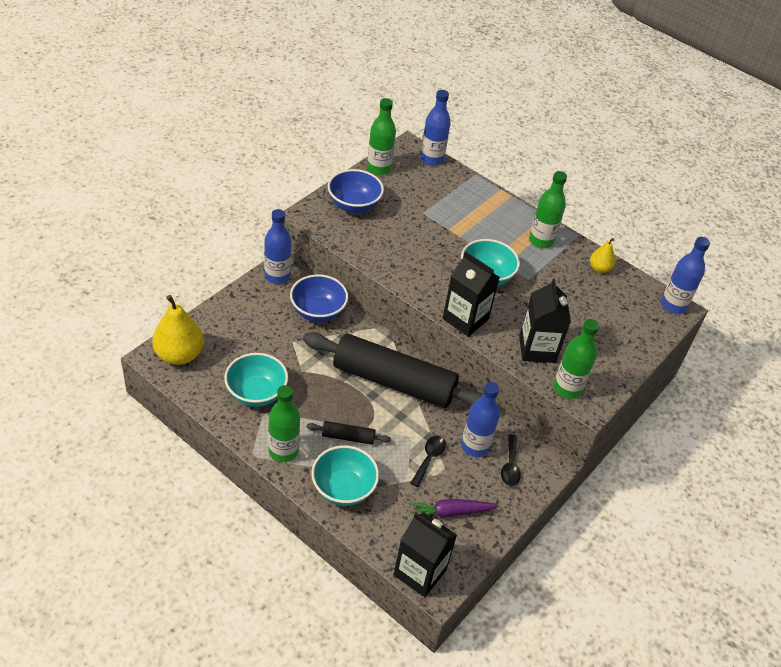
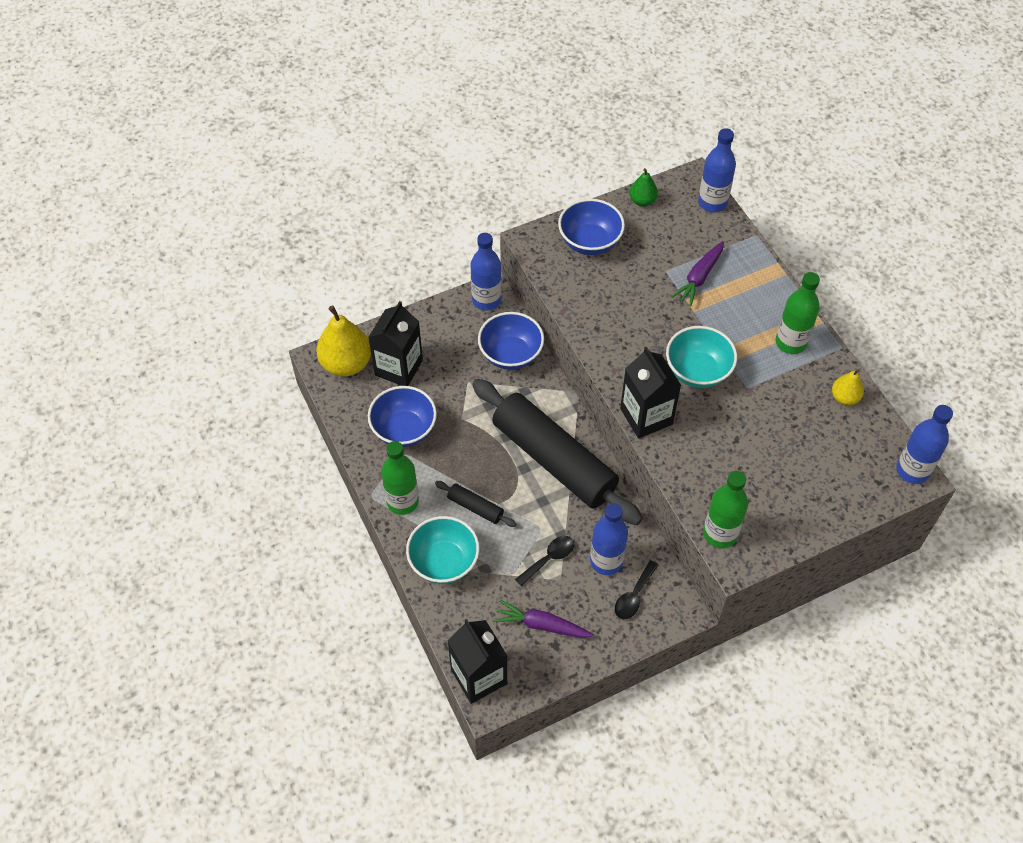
camera: 30 degrees right, 10 degrees up
(256, 393) = (404, 430): turquoise bowl -> blue bowl
(379, 168) = (642, 201): green bottle -> green pear
(450, 212) = (699, 277): none -> purple carrot
(537, 349) = (710, 476): black carton -> black carton (398, 368)

